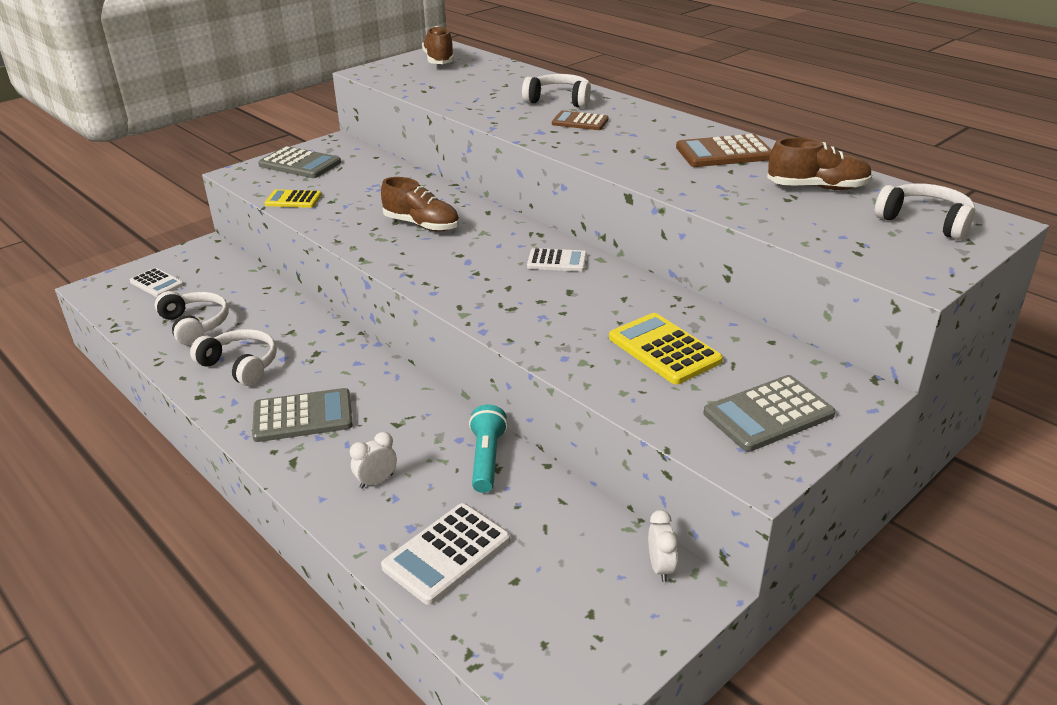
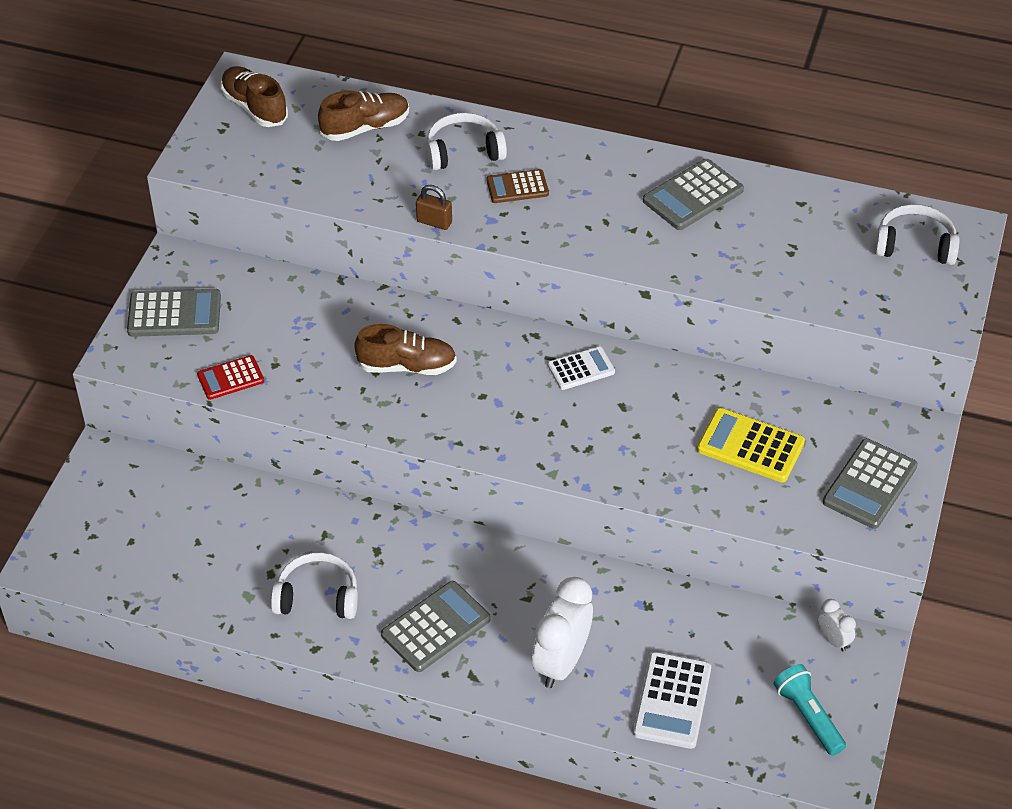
camera: 30 degrees left, 15 degrees up
(157, 283) = (107, 530): white calculator -> none
(195, 325) = (215, 567): white headphones -> none
(293, 200) = (230, 378): yellow calculator -> red calculator
(376, 481) = (561, 662): white clock -> white clock, size x2.02
(487, 459) = (633, 600): turquoise flashlight -> turquoise flashlight (808, 716)
(495, 124) = (434, 222): none -> brown padlock
(724, 153) = (693, 196): brown calculator -> grey calculator
(817, 187) = (806, 225): brown shoe -> brown shoe (365, 128)

